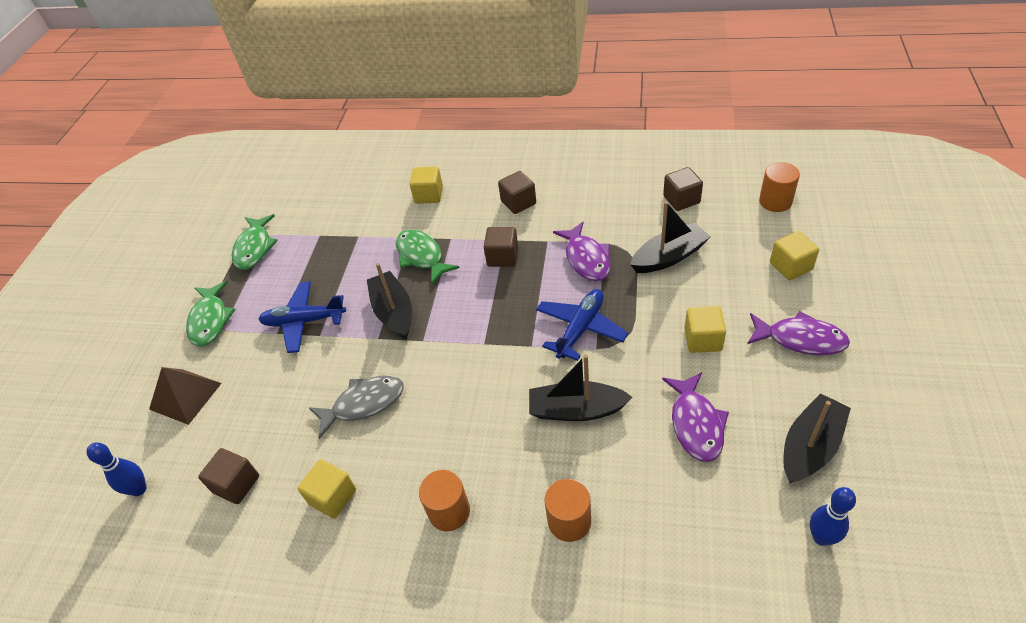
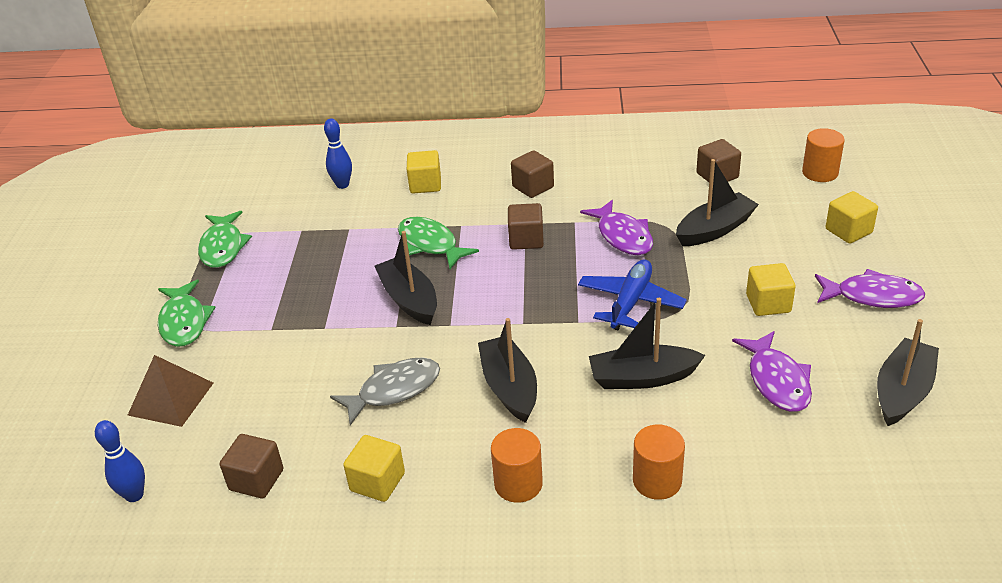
camera: 10 degrees left, 10 degrees down
(304, 321) = (302, 315): blue plane -> none
(460, 410) = (509, 387): none -> black boat
(821, 537) = (930, 471): blue bowling pin -> blue bowling pin (342, 185)

